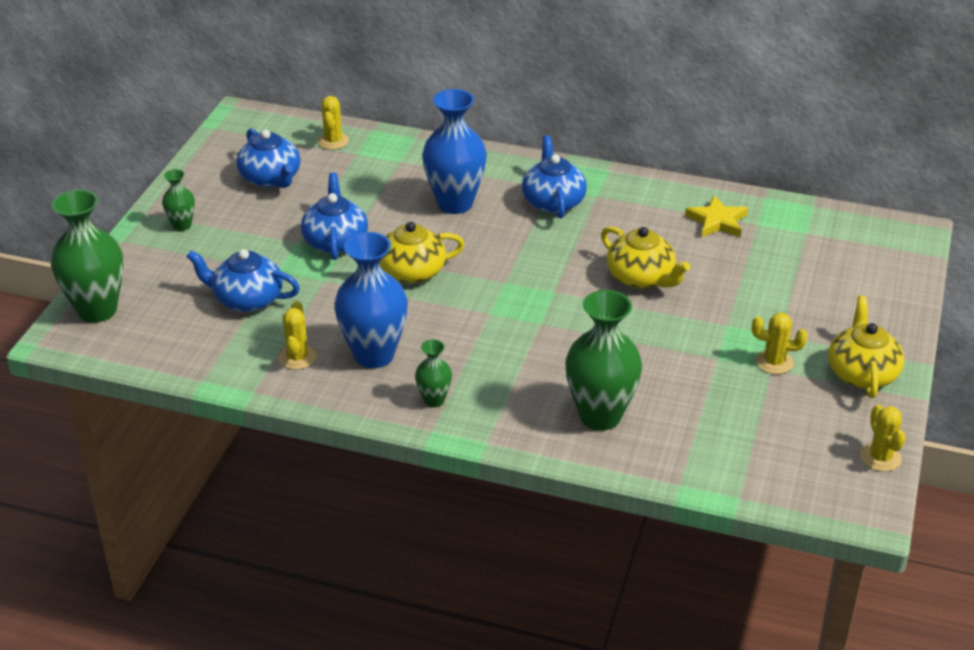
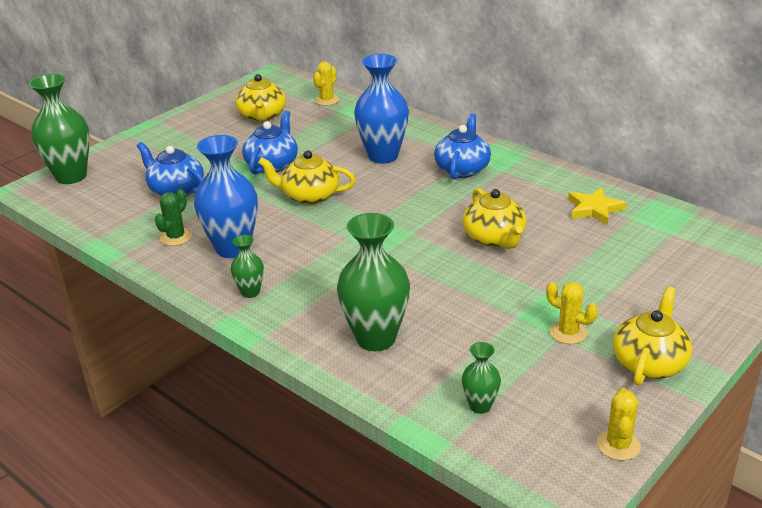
camera: 25 degrees right, 5 degrees down
(182, 225) = (175, 134): green vase -> green vase (480, 406)
(271, 178) = (262, 116): blue teapot -> yellow teapot
(297, 357) = (176, 237): yellow cactus -> green cactus

